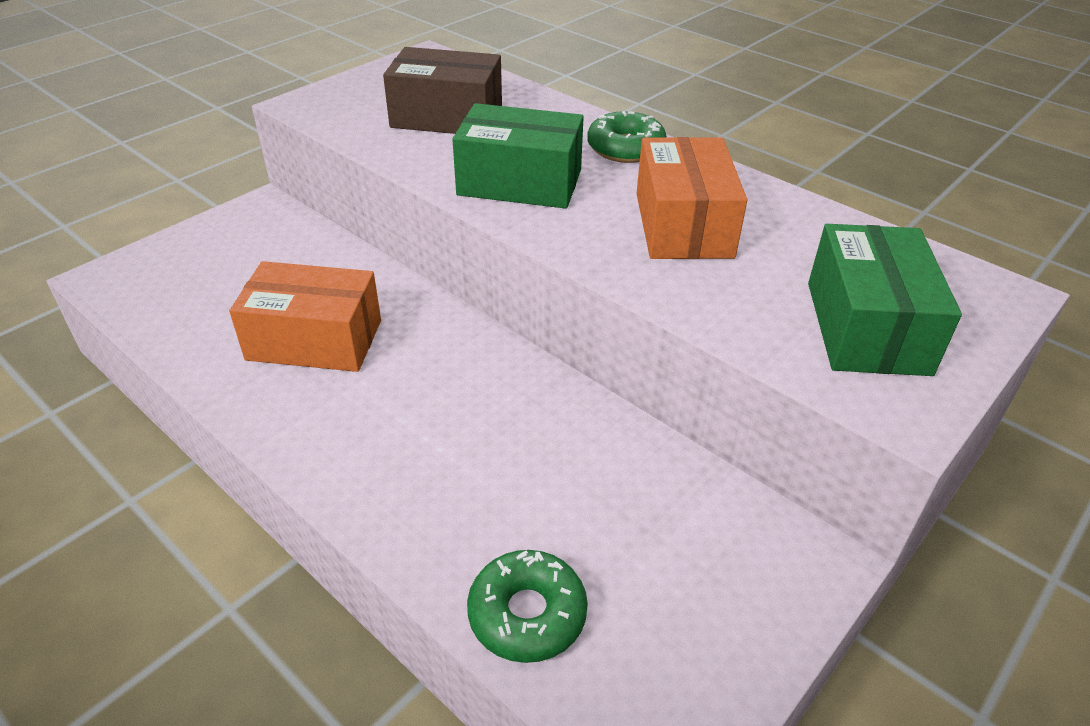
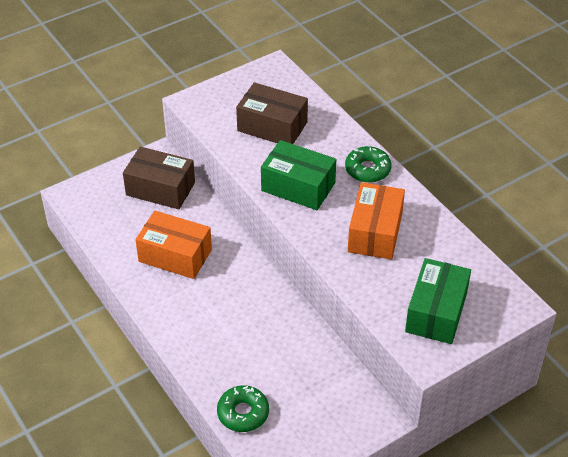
camera: 15 degrees right, 5 degrees up
(271, 248) = (160, 189): none -> brown box

